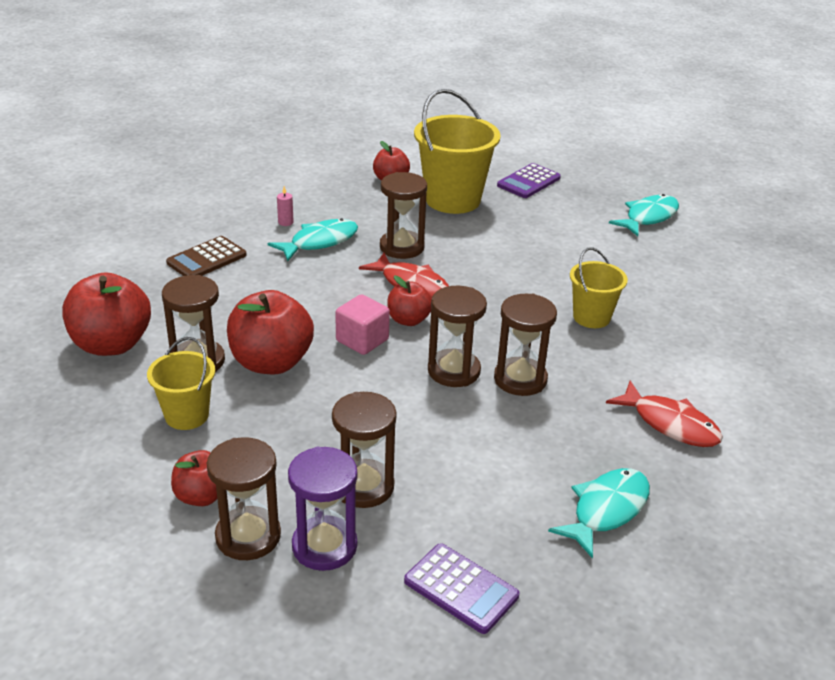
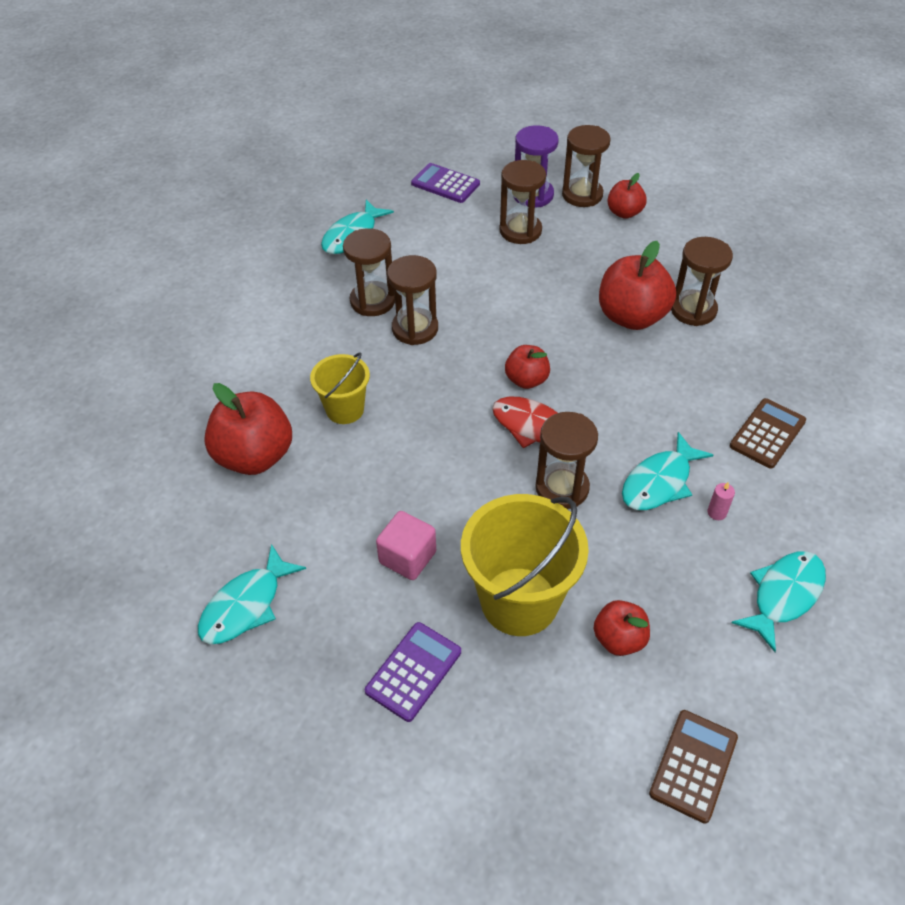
camera: 175 degrees right, 15 degrees up
(111, 344) = (776, 316): red apple -> red apple (255, 456)
(187, 415) = (670, 263): yellow bucket -> none
(268, 184) = (784, 595): none -> turquoise fish
(362, 340) = (562, 350): pink cube -> pink cube (407, 557)
(369, 139) = (693, 765): none -> brown calculator
(454, 371) = (473, 329): brown hourglass -> brown hourglass (372, 301)
(670, 424) = (292, 304): red fish -> none

